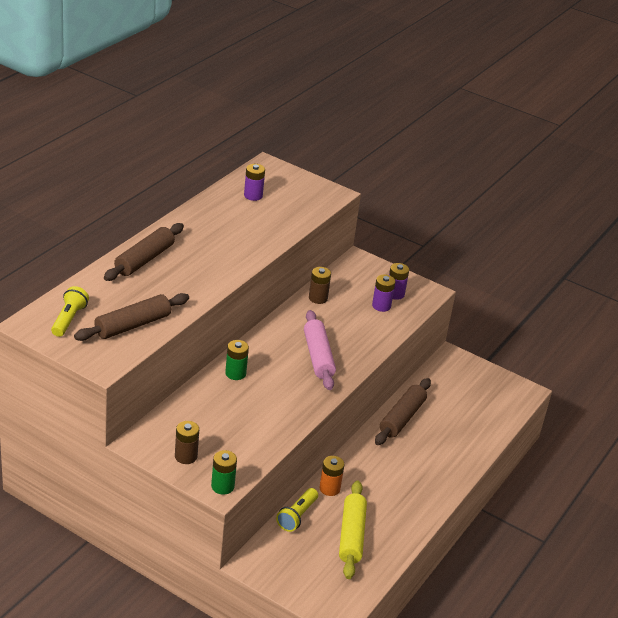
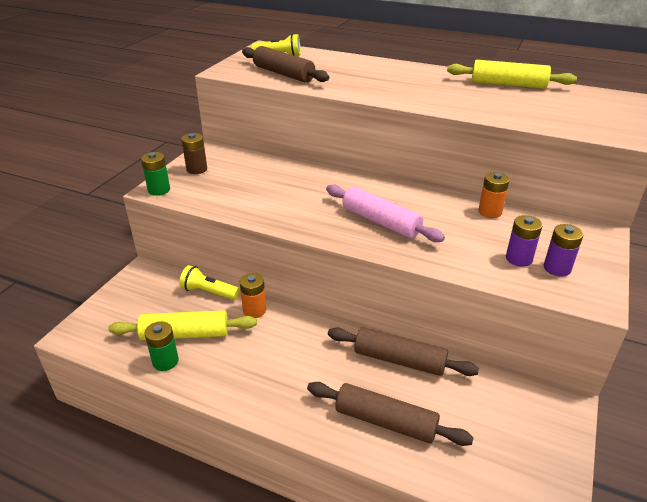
camera: 85 degrees right, 0 degrees up
(144, 259) = (384, 68): brown rolling pin -> brown rolling pin (385, 421)
(216, 207) = (508, 84): none -> yellow rolling pin
(235, 373) = (324, 179): green battery -> green battery (165, 361)
(253, 195) = (554, 97): purple battery -> none
(318, 298) = (490, 212): brown battery -> orange battery
(318, 357) = (380, 222): pink rolling pin -> pink rolling pin turned 60 degrees clockwise

